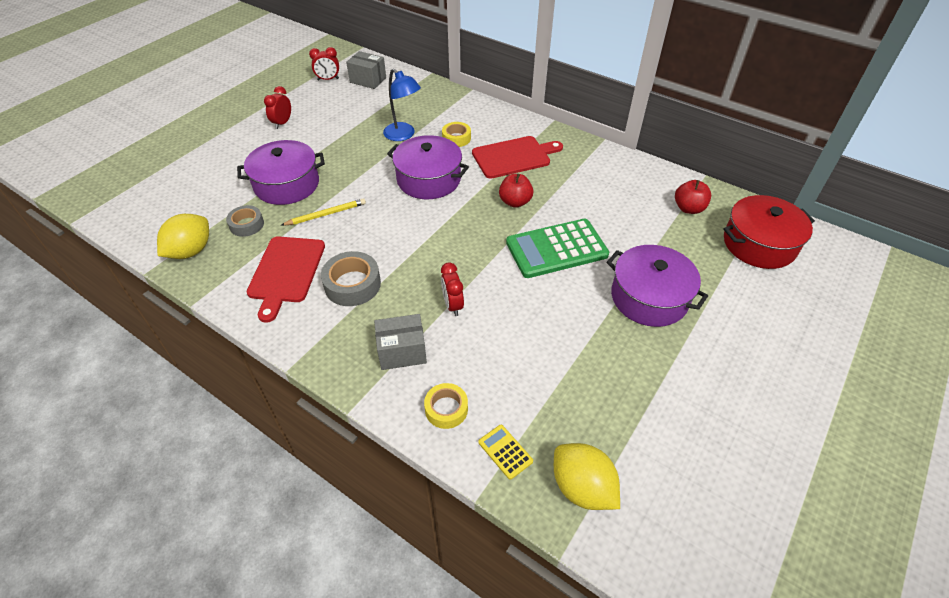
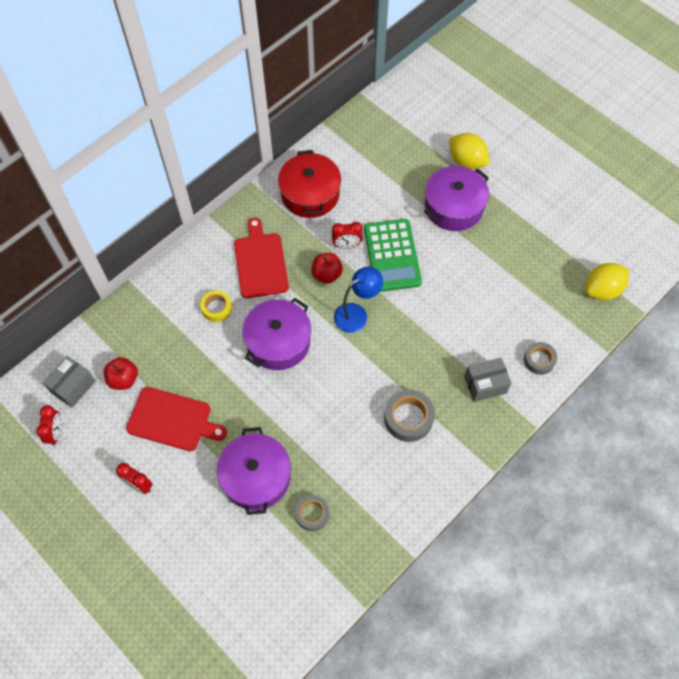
camera: 80 degrees left, 15 degrees up
(191, 251) = (341, 566): yellow lemon -> yellow lemon (467, 161)
(286, 272) = (384, 474): red cutting board -> red cutting board (172, 420)
(326, 214) = (311, 439): yellow pencil -> none
(402, 352) = (485, 385): grey box -> grey box turned 75 degrees clockwise
(403, 135) = (198, 358): blue lamp -> blue lamp (356, 314)
(446, 409) = (539, 360): yellow tape -> grey tape
(453, 305) = (442, 343): red clock -> red clock (346, 245)
(505, 451) = (574, 328): yellow calculator -> none
(688, 208) = (361, 149): red apple -> red apple (123, 379)
(759, 244) = (410, 118): red pot -> red pot (310, 194)

